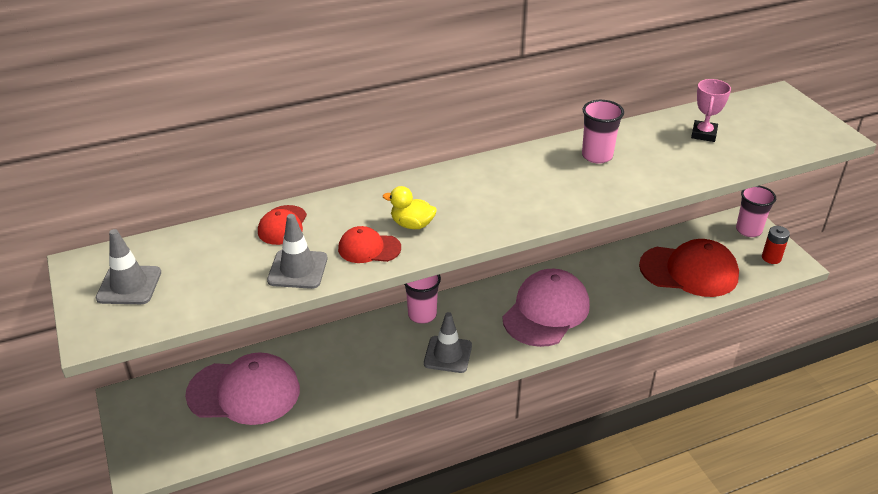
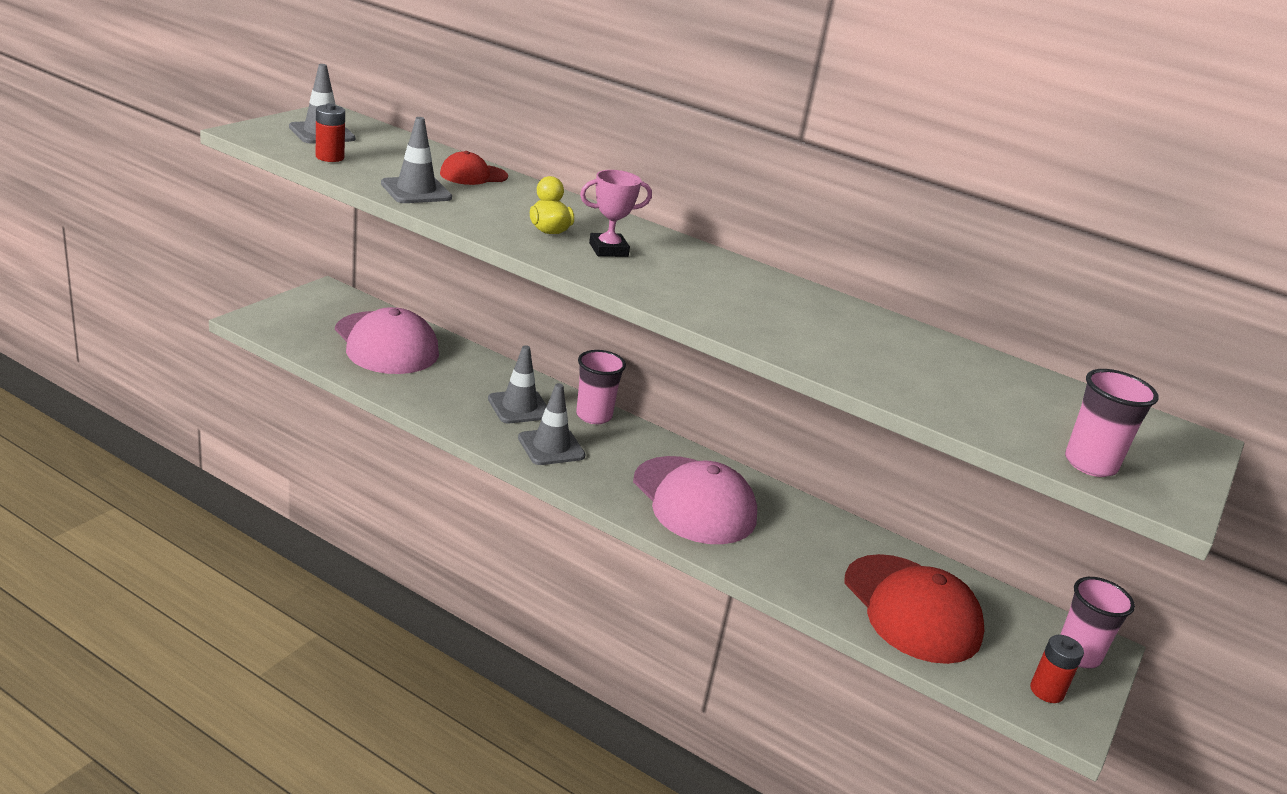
camera: 50 degrees right, 10 degrees down
(192, 298) = (330, 157): none -> red battery
(369, 248) = (485, 216): red cap -> none
(387, 350) = (519, 407): none -> grey traffic cone
(546, 311) = (694, 501): pink cap -> pink cap turned 60 degrees clockwise
(597, 156) = (821, 315): pink cup -> pink cup (1090, 464)
(703, 134) = (986, 384): pink trophy -> pink trophy (608, 250)

